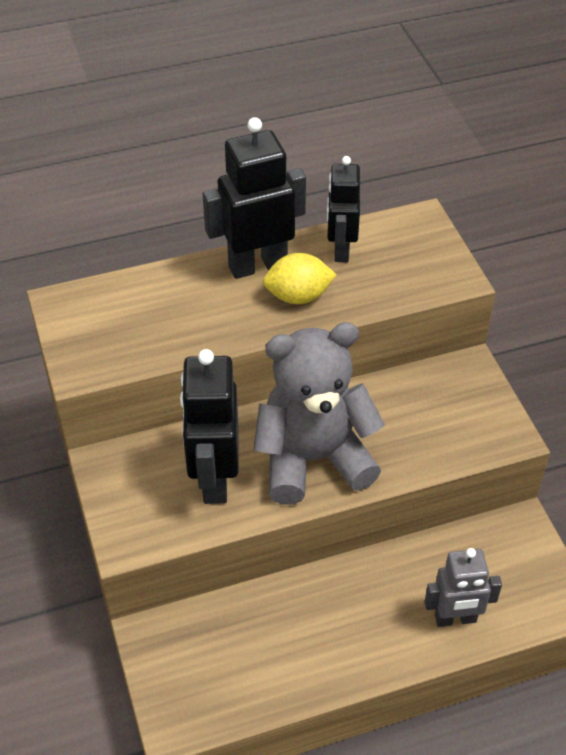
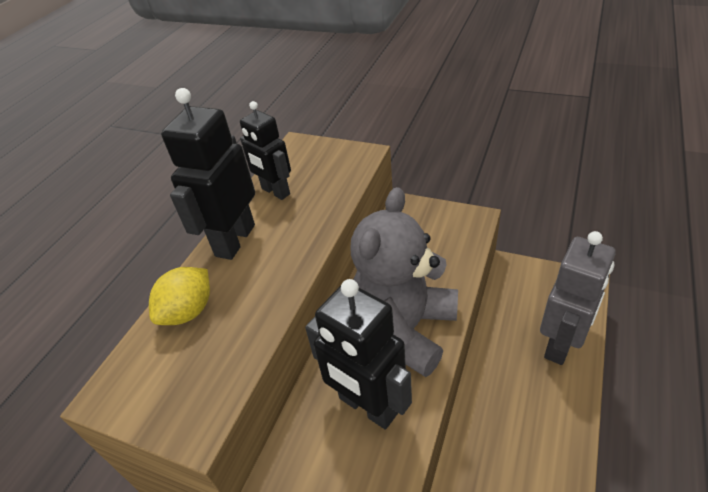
camera: 45 degrees left, 5 degrees down
(298, 296) = (289, 234): yellow lemon -> yellow lemon (188, 311)
(455, 619) = (561, 344): grey robot -> grey robot, size x1.51

